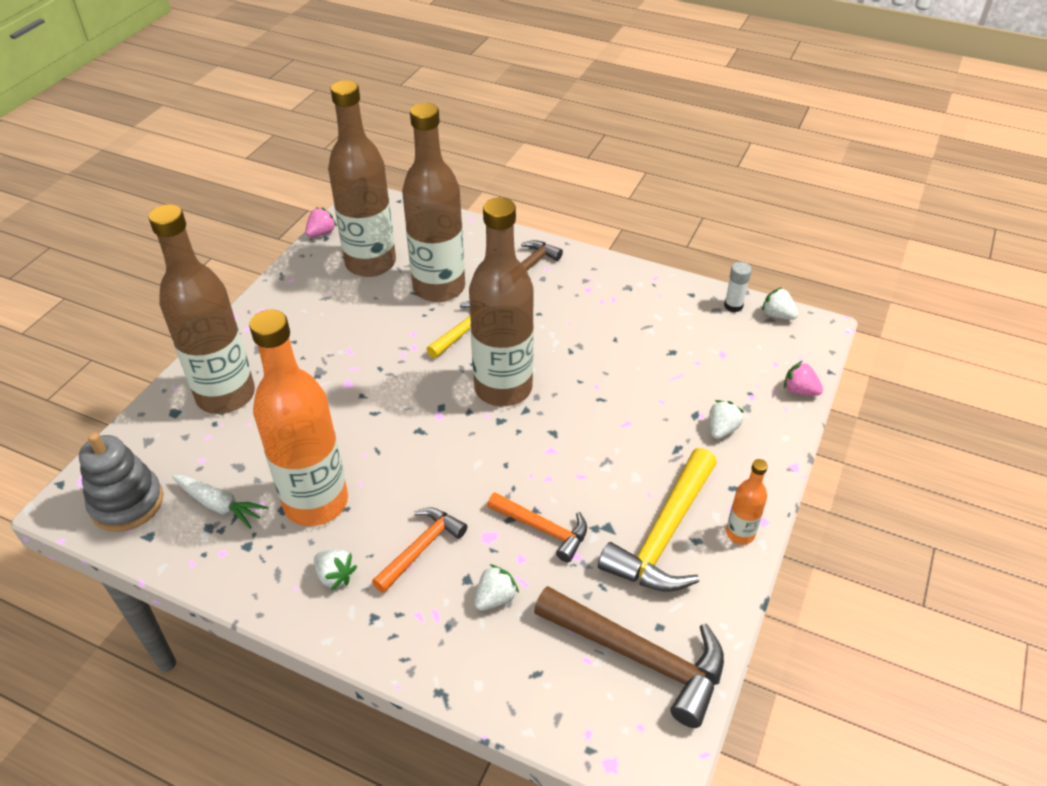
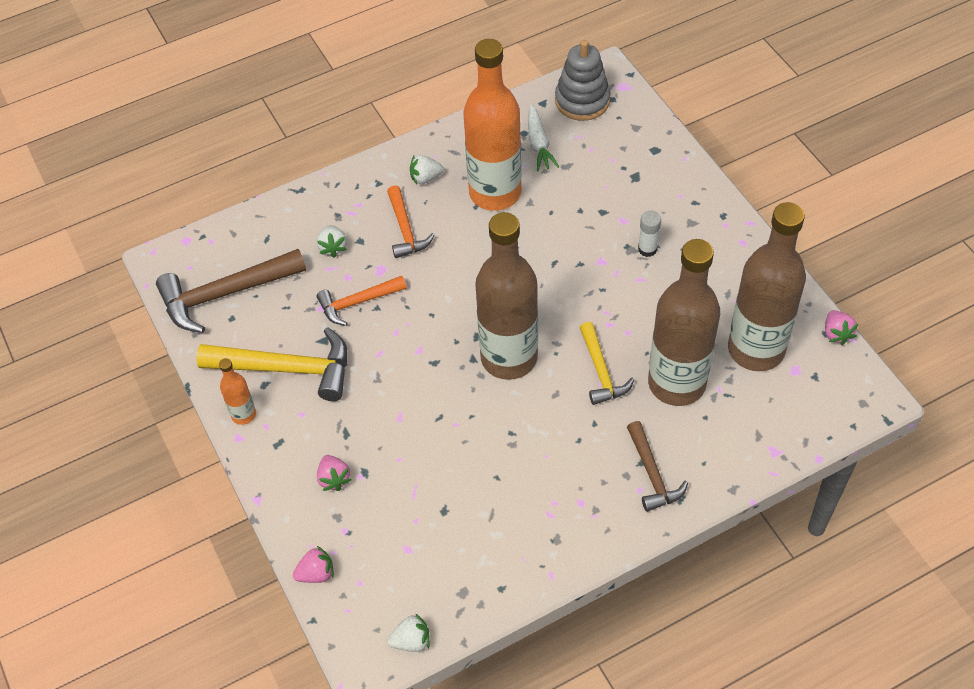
camera: 130 degrees right, 10 degrees up
(219, 505) = (539, 144): white carrot -> white carrot turned 75 degrees counterclockwise
(226, 395) = (649, 184): brown bottle -> none
(664, 535) = (286, 368): yellow hammer -> yellow hammer turned 120 degrees clockwise
(722, 429) = (334, 479): white strawberry -> pink strawberry
(733, 306) = (456, 612): white glue stick -> white glue stick (647, 249)

